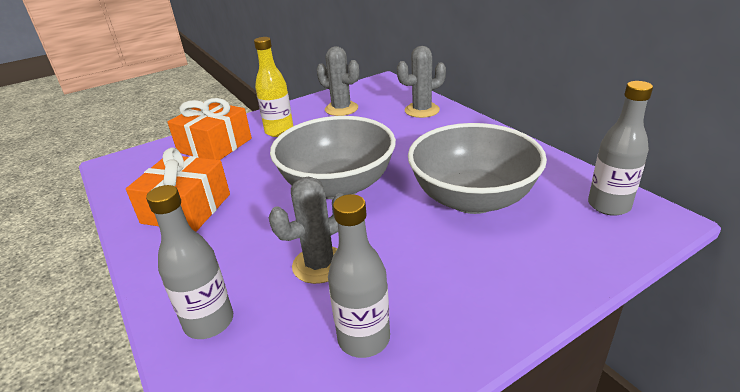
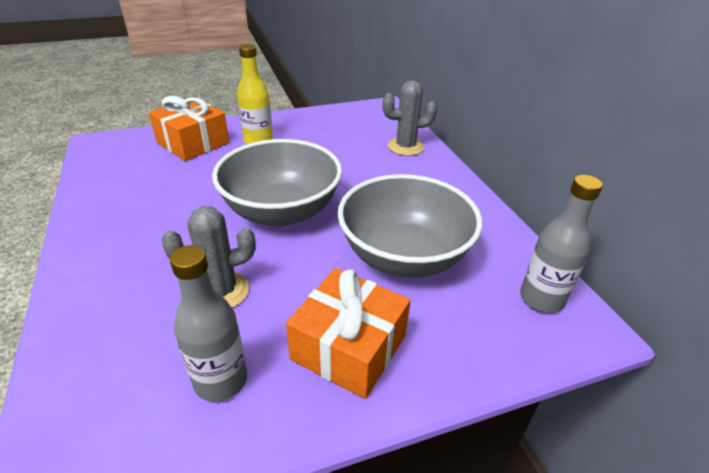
camera: 10 degrees right, 5 degrees up
(186, 208) = (135, 203): orange gift -> orange gift (348, 347)
(209, 322) = (95, 324): grey bottle -> none
(341, 109) = (328, 129): grey cactus -> none

